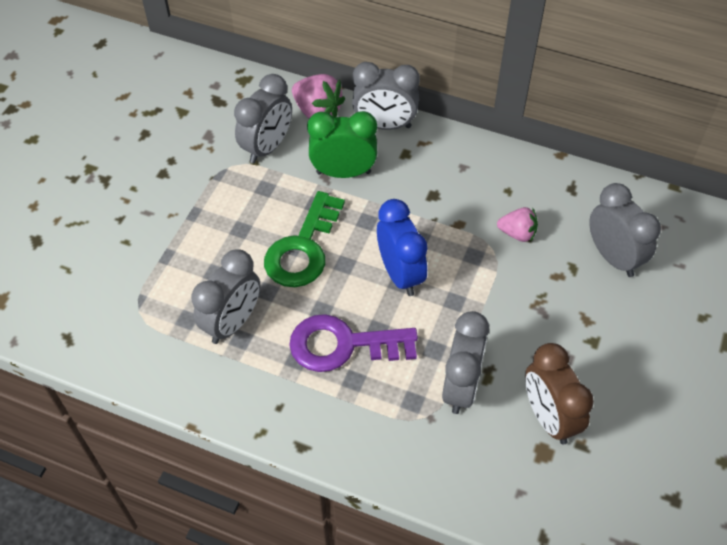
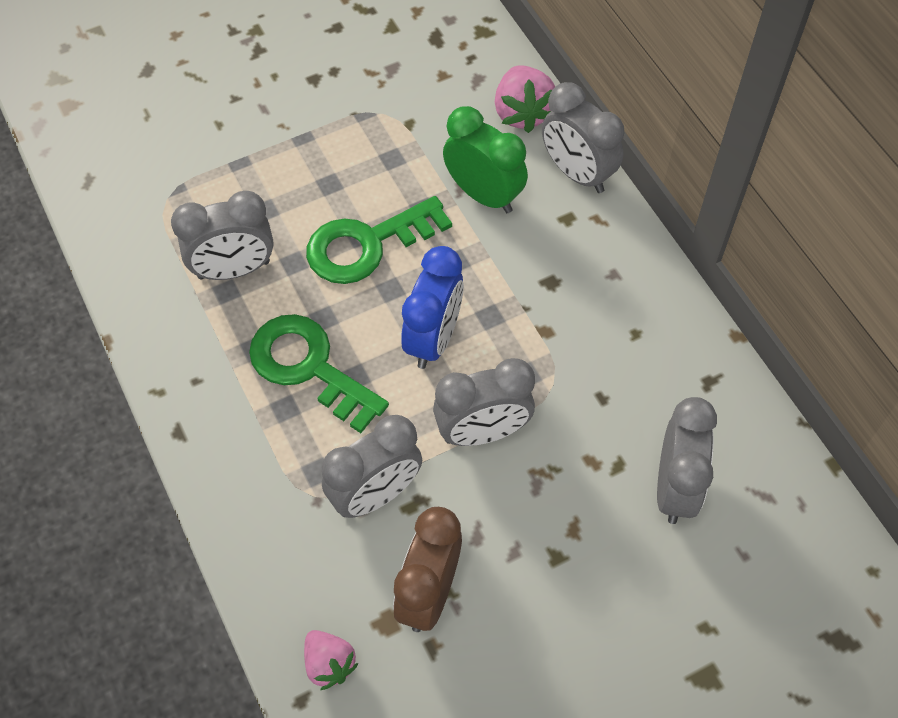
camera: 40 degrees right, 5 degrees up
(267, 147) = (435, 118): grey clock -> grey clock (482, 432)
(343, 345) = (309, 367): purple key -> green key
(517, 233) = (596, 385): pink strawberry -> pink strawberry (329, 664)

